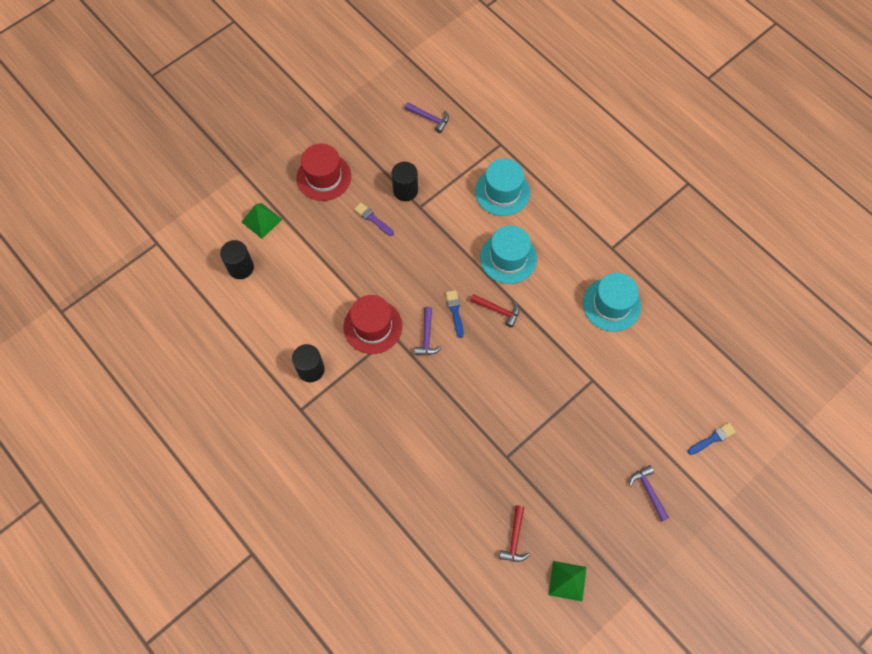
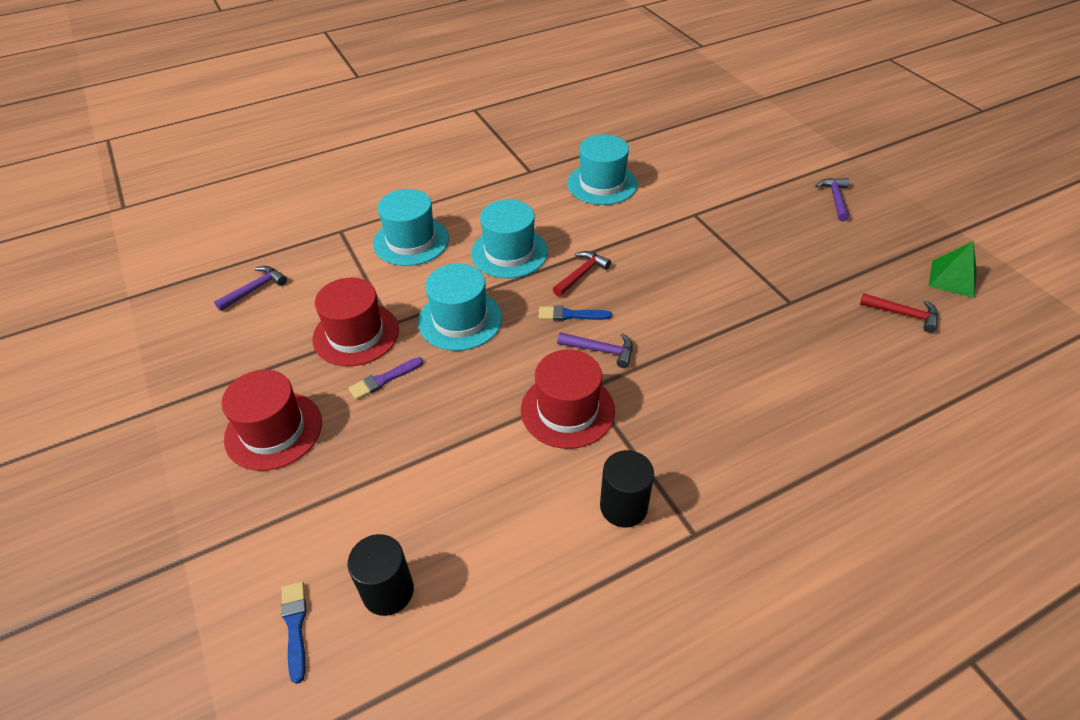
camera: 75 degrees left, 20 degrees down
(261, 220) = (306, 539): green pyramid -> none
(405, 190) = (356, 334): black cylinder -> red hat
(433, 245) = (460, 320): none -> turquoise hat
(649, 491) = (835, 199): purple hammer -> purple hammer turned 105 degrees clockwise
(712, 438) = (775, 148): blue brush -> blue brush (295, 626)

